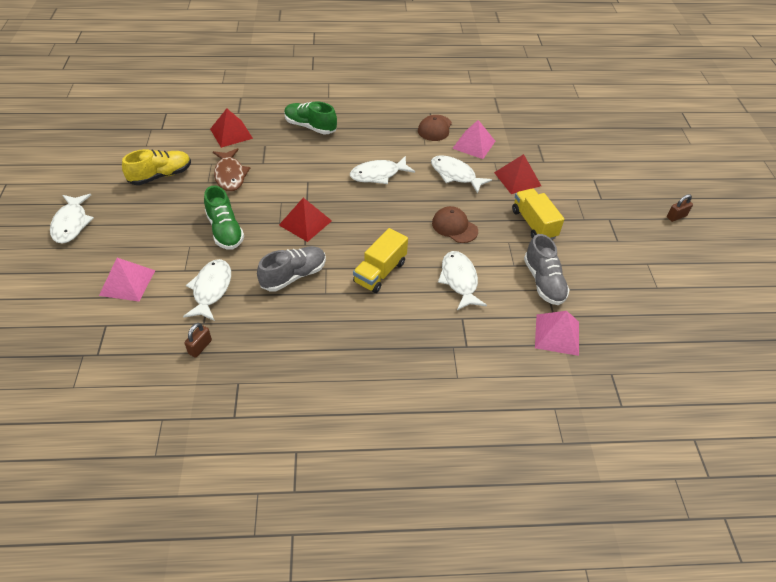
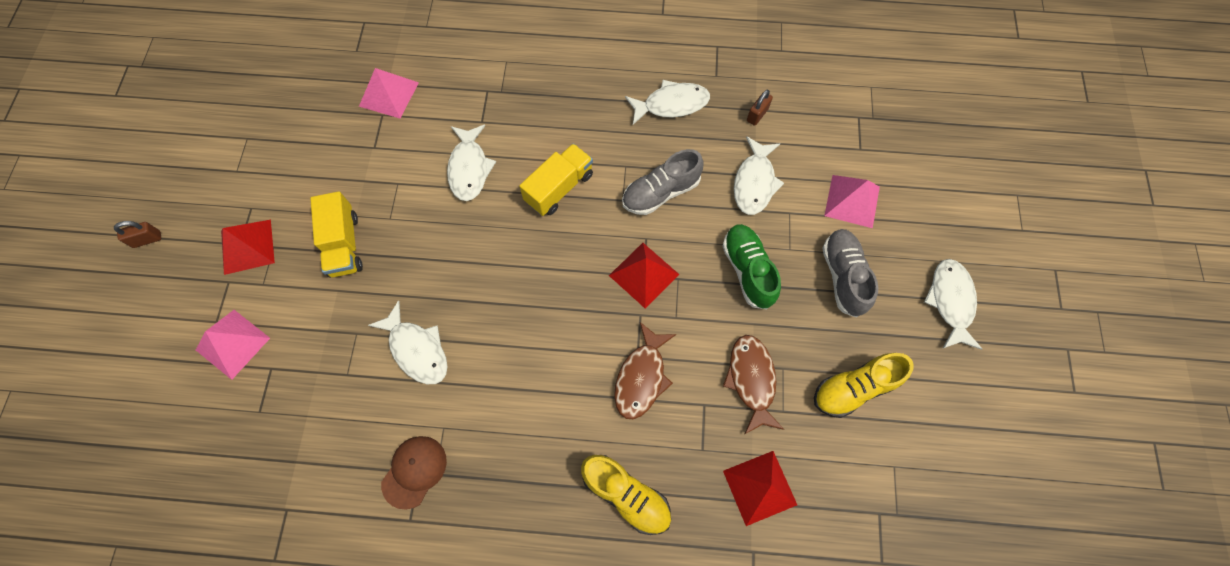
camera: 170 degrees left, 20 degrees up
(304, 172) = (641, 377): none -> brown fish
(310, 127) = (626, 495): green shoe -> yellow shoe
(378, 174) = (531, 361): white fish -> white fish (671, 104)
(454, 227) = (449, 249): brown cap -> none
(473, 144) = (364, 420): pink pyramid -> pink pyramid (233, 344)
(517, 179) = (328, 332): red pyramid -> red pyramid (247, 246)
(543, 282) = (373, 157): grey shoe -> grey shoe (843, 276)

